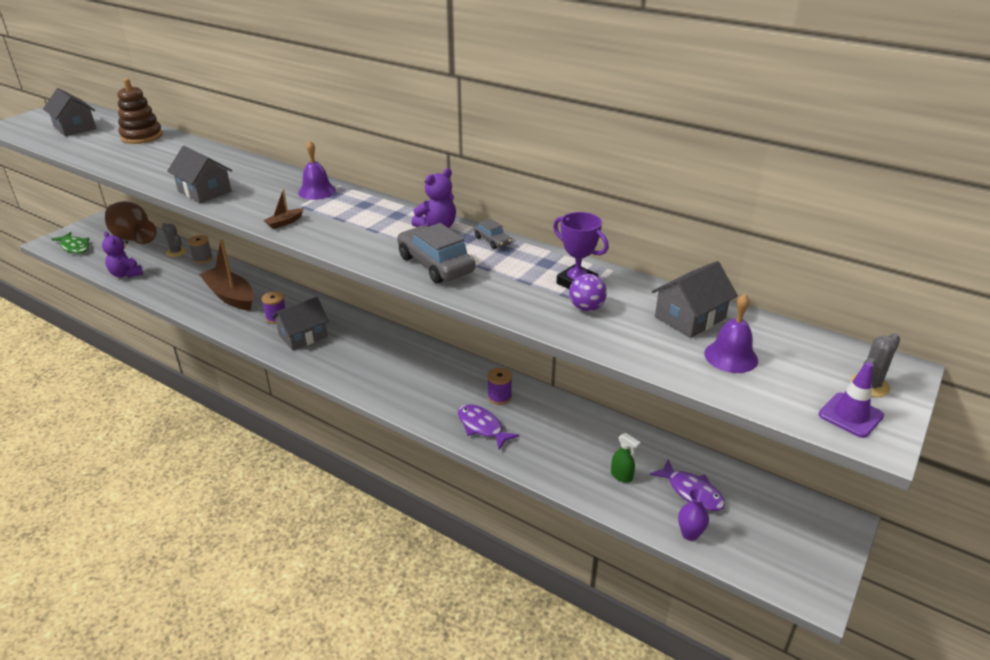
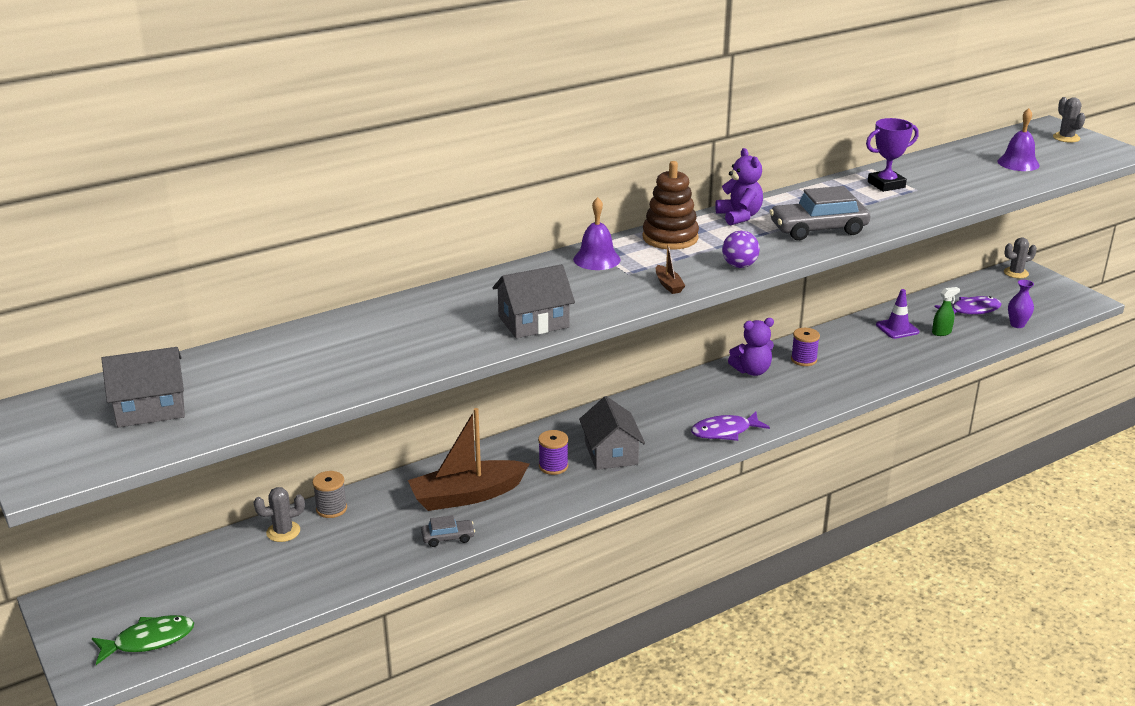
camera: 65 degrees left, 5 degrees down
(126, 274) = (310, 586): purple teddy bear -> purple teddy bear (752, 371)
(133, 238) = (186, 573): brown vase -> none
(142, 136) = (269, 353): brown stacking toy -> brown stacking toy (670, 238)
(482, 427) = (845, 378): purple fish -> purple fish (724, 432)
(492, 241) = (786, 199): grey car -> grey car (448, 538)
(586, 308) = (928, 190): purple ball -> purple ball (739, 265)
(690, 318) = (960, 162): grey house -> none
(824, 517) = (1016, 273): none -> grey cactus
(850, 415) = (1096, 151): purple traffic cone -> purple traffic cone (897, 328)

